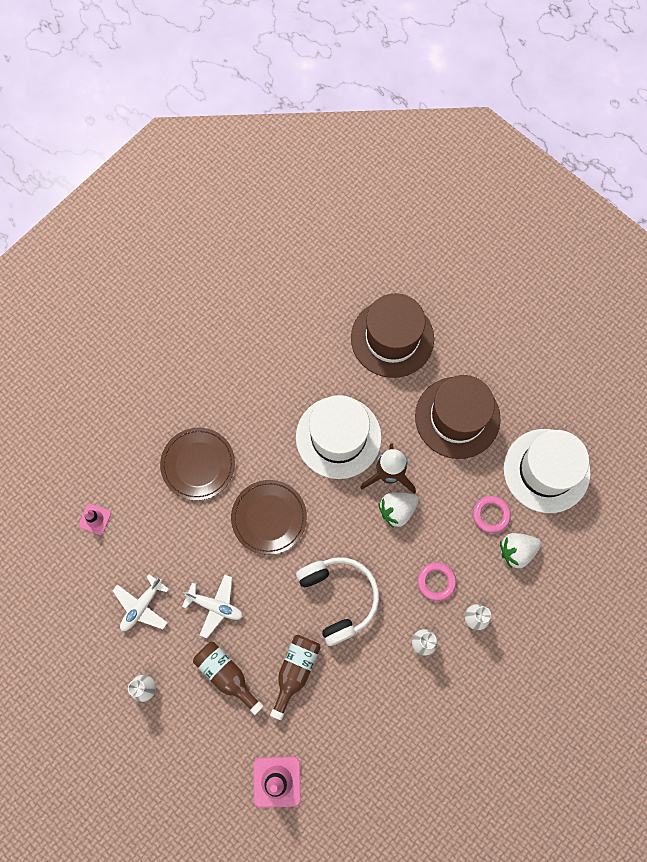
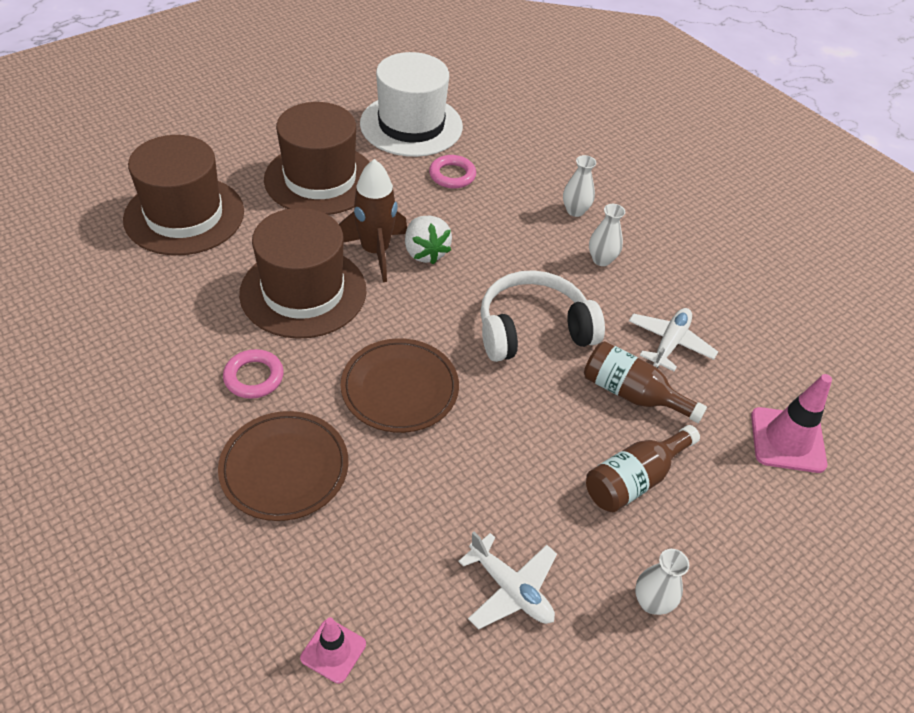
camera: 85 degrees left, 25 degrees down
(215, 606) = (525, 479): white plane -> white plane (669, 343)
(338, 437) = (303, 291): white hat -> brown hat
(436, 582) = (526, 234): pink ring -> pink ring (254, 377)
(516, 551) = (500, 164): white strawberry -> none

